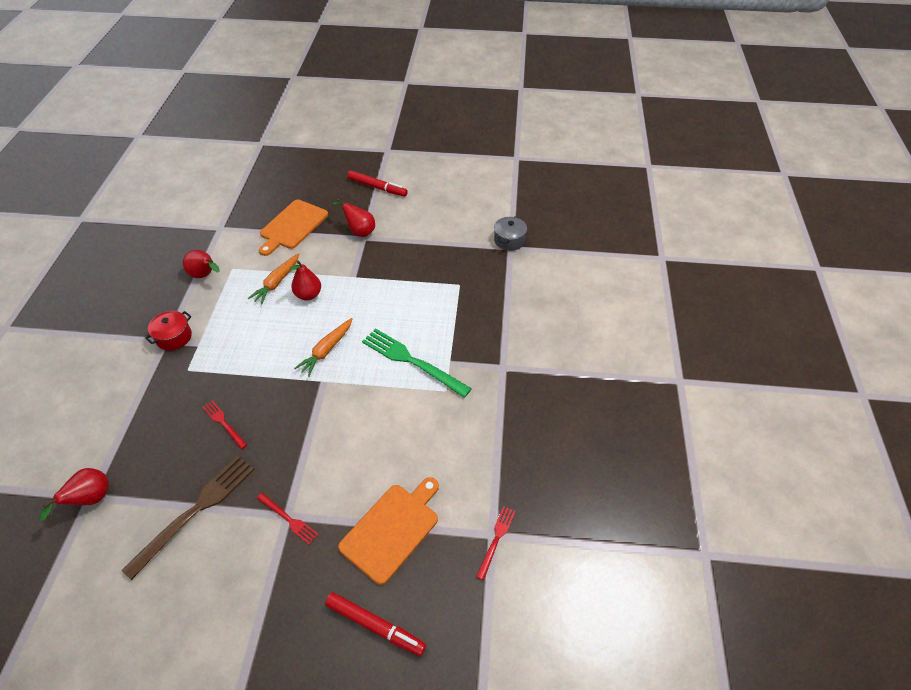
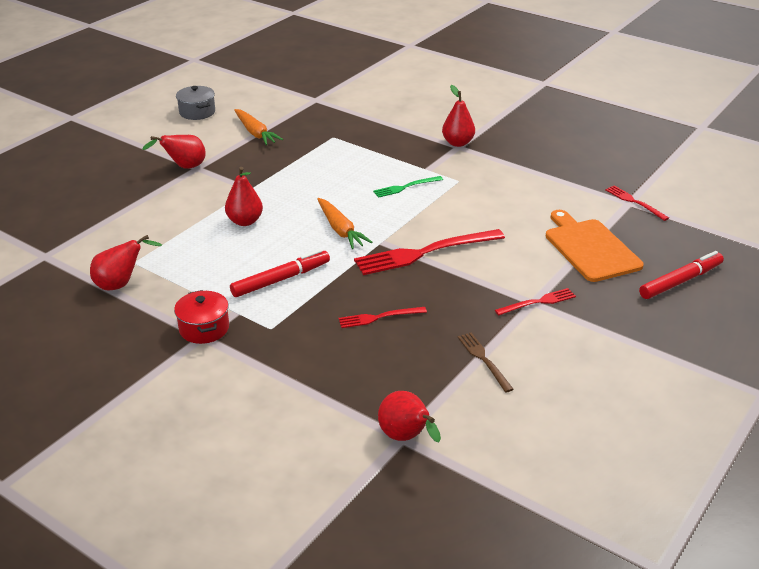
camera: 60 degrees left, 15 degrees down
(195, 511) = (484, 360): brown fork -> brown fork, size x0.52
(277, 282) = (199, 237): orange carrot -> orange carrot (255, 133)
(292, 226) = (115, 205): orange cutting board -> none
(322, 414) = (424, 253): none -> red fork
(377, 187) = (126, 139): red marker -> red marker (281, 279)
(412, 361) = (405, 187): green fork -> green fork, size x0.52
(508, 364) = (458, 143): none -> red pear
(509, 240) = (305, 97): grey pot -> grey pot (197, 112)

